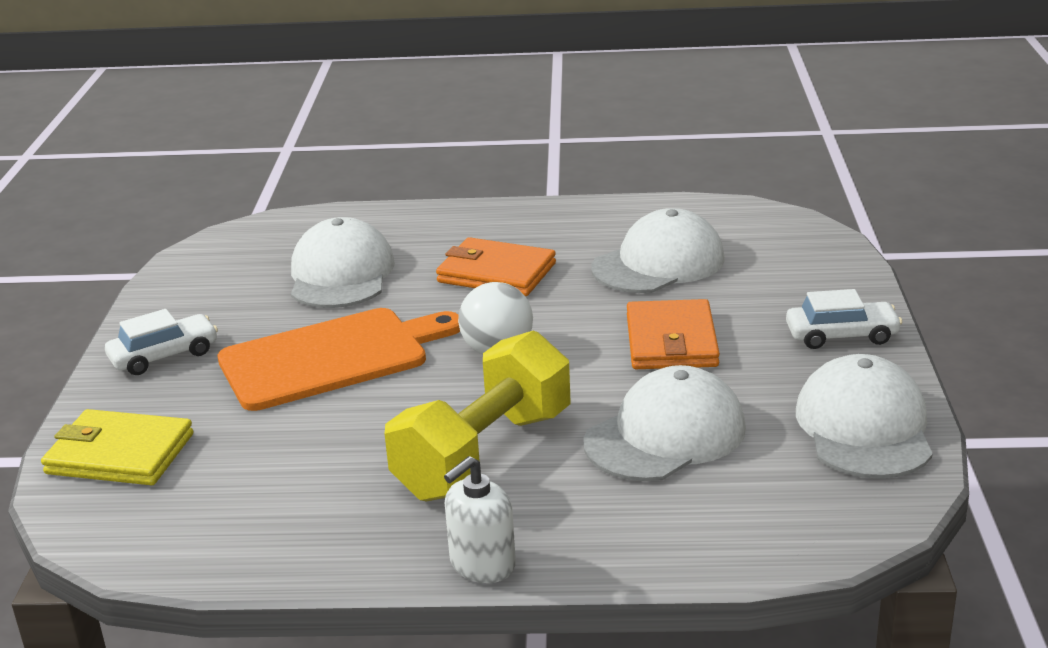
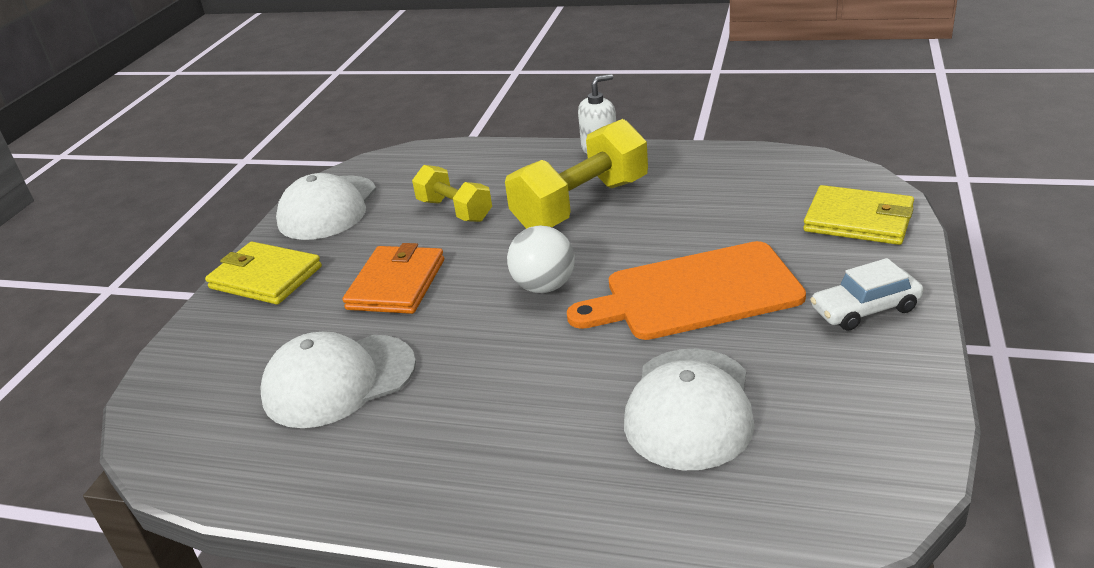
camera: 165 degrees left, 5 degrees up
(496, 273) = (511, 387): orange wallet -> none
(665, 435) = (455, 210): white cap -> yellow dumbbell
(841, 335) = (265, 277): white car -> yellow wallet

